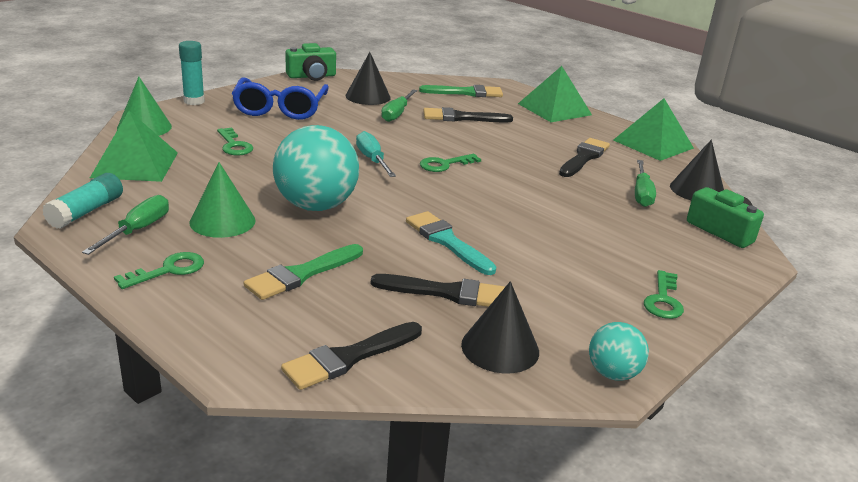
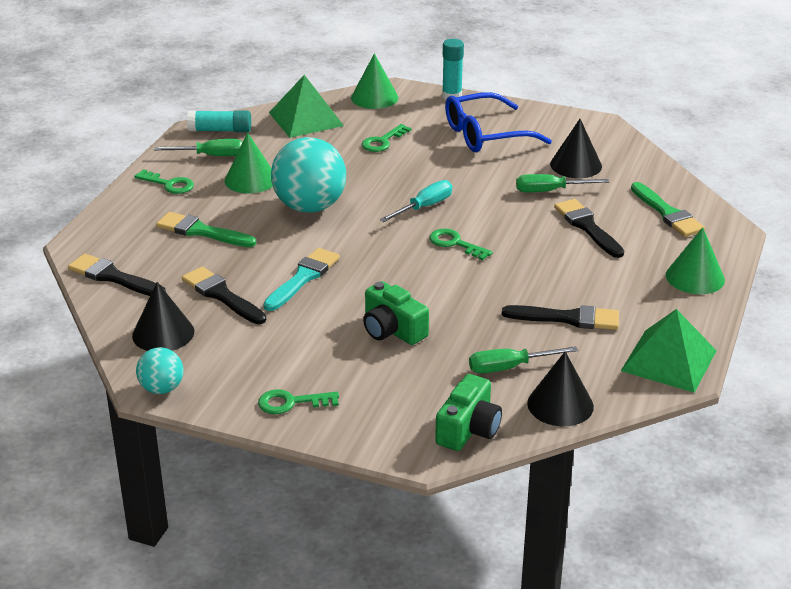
camera: 70 degrees right, 5 degrees up
(312, 76) = (590, 124): green camera -> green camera (392, 330)
(446, 293) = (222, 295): black brush -> black brush turned 150 degrees clockwise
(554, 109) = (695, 277): green pyramid -> green cone

